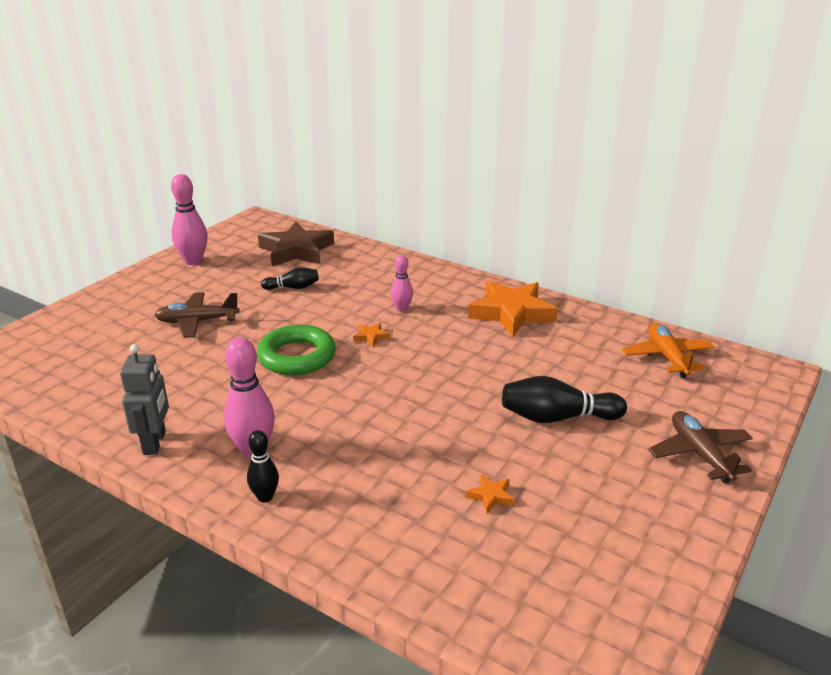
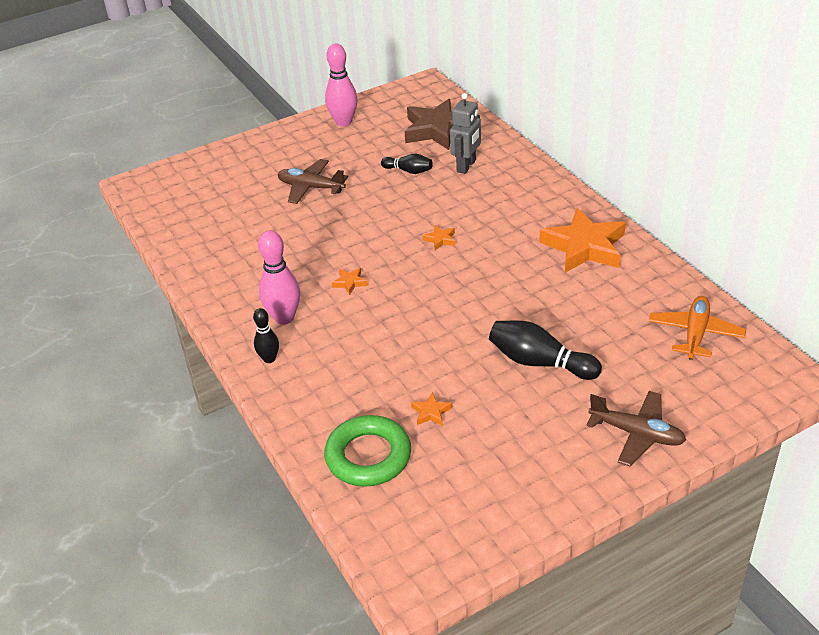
camera: 30 degrees right, 10 degrees up
(155, 443) = (221, 291): grey robot -> grey robot (466, 166)
(297, 356) = (367, 243): green ring -> green ring (368, 456)
(305, 397) = (350, 283): none -> orange star
(402, 309) = (487, 217): pink bowling pin -> none
(699, 454) = (637, 434): brown plane -> brown plane turned 105 degrees clockwise

